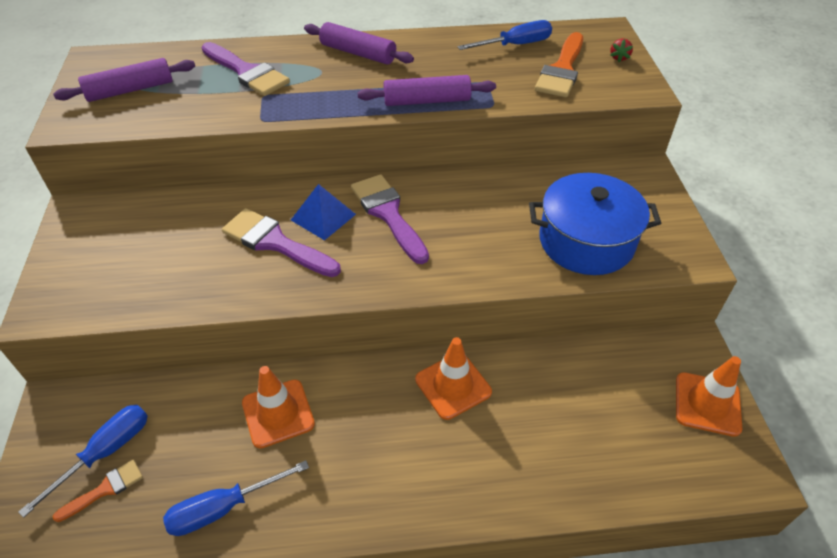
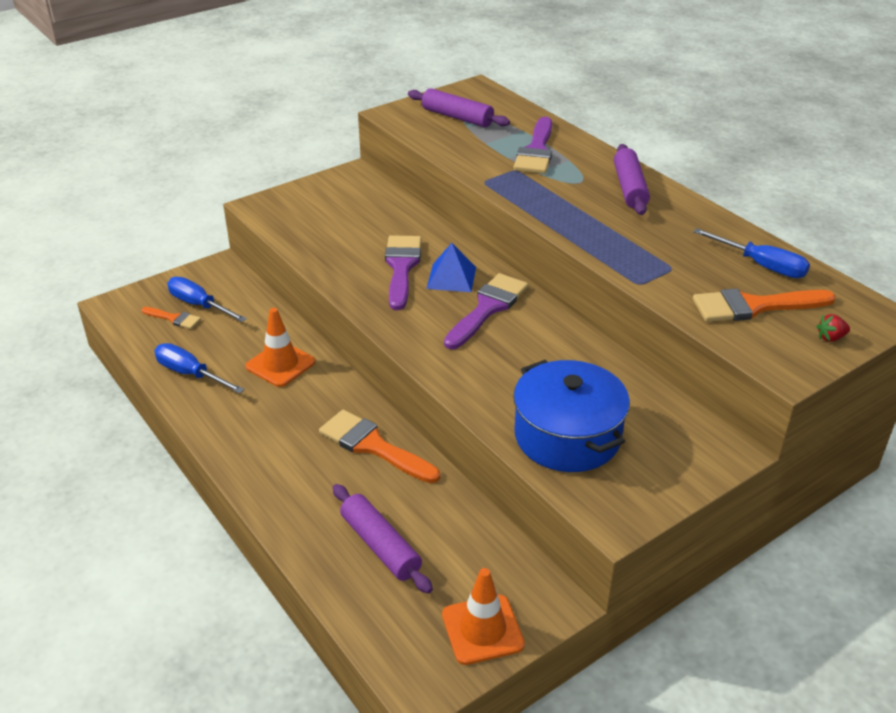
camera: 60 degrees right, 10 degrees down
(105, 452) = (199, 305): blue screwdriver -> blue screwdriver turned 150 degrees counterclockwise
(427, 101) = (602, 246): purple rolling pin -> purple rolling pin (380, 546)
(453, 385) = (373, 446): orange traffic cone -> orange brush

